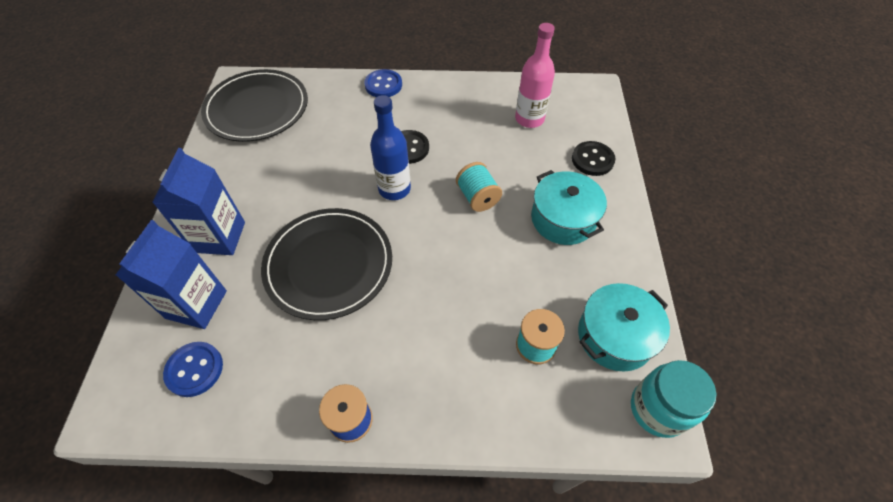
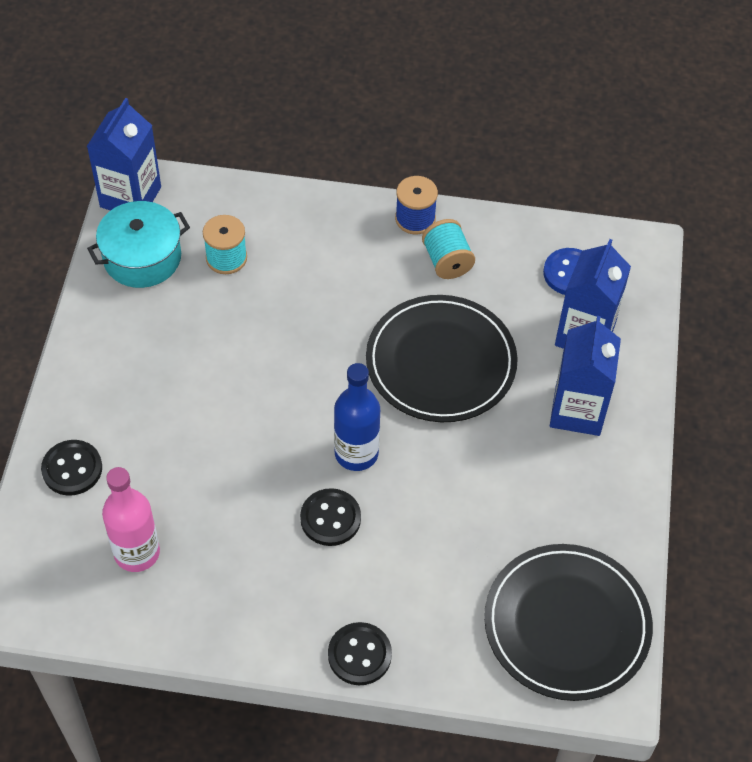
camera: 175 degrees left, 0 degrees up
(383, 85) = (359, 655): blue button -> black button
(477, 197) = (247, 429): turquoise spool -> turquoise spool (447, 261)
(563, 219) = (147, 387): turquoise pot -> none
(657, 409) = (130, 197): turquoise jar -> blue carton

